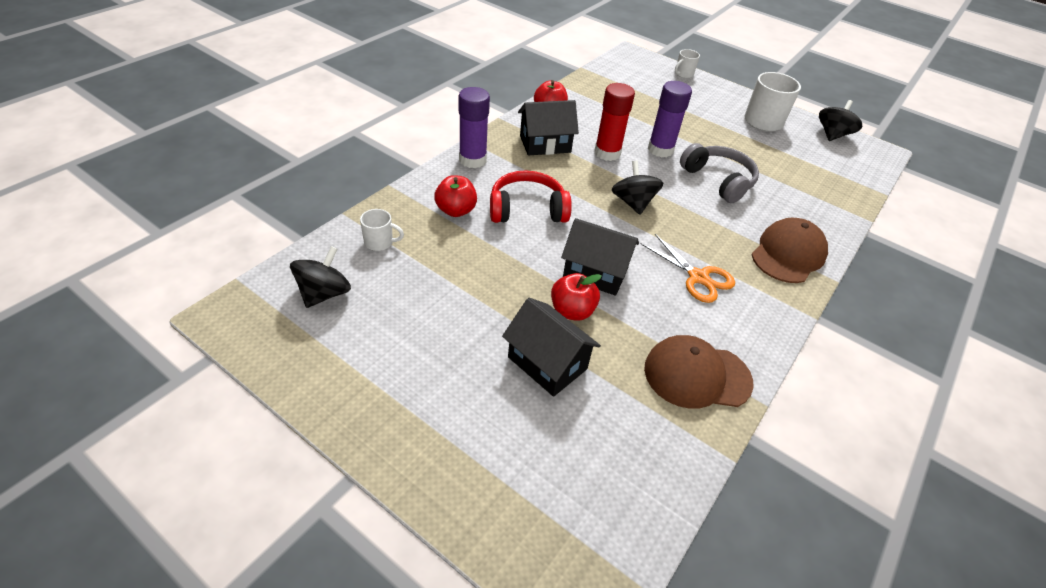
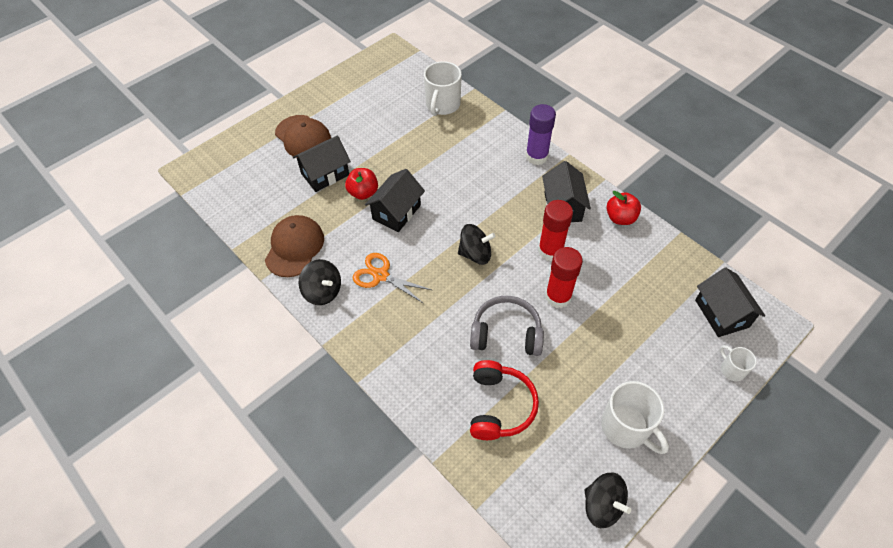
camera: 105 degrees right, 10 degrees up
(324, 293) = (400, 83): black spinning top -> black spinning top (323, 291)
(380, 242) = (442, 105): white mug -> white mug, size x1.87
(456, 210) = (472, 143): red apple -> none
(527, 209) = (471, 183): red headphones -> red headphones (499, 406)
(634, 73) = (721, 313): none -> black house
(660, 150) = (558, 297): purple glue stick -> red glue stick
(698, 277) = (381, 275): orange scissors -> orange scissors turned 60 degrees clockwise
(718, 180) = (506, 333): grey headphones -> grey headphones turned 150 degrees counterclockwise
(788, 254) = (396, 354): brown cap -> brown cap (303, 137)

